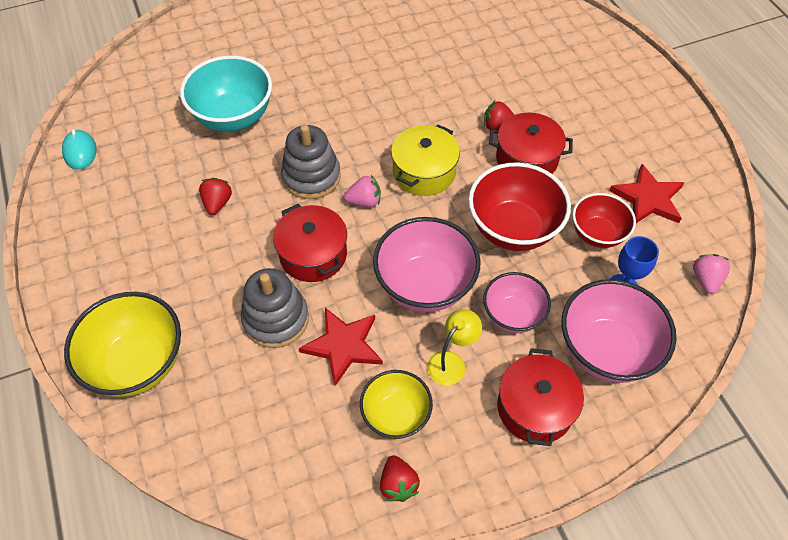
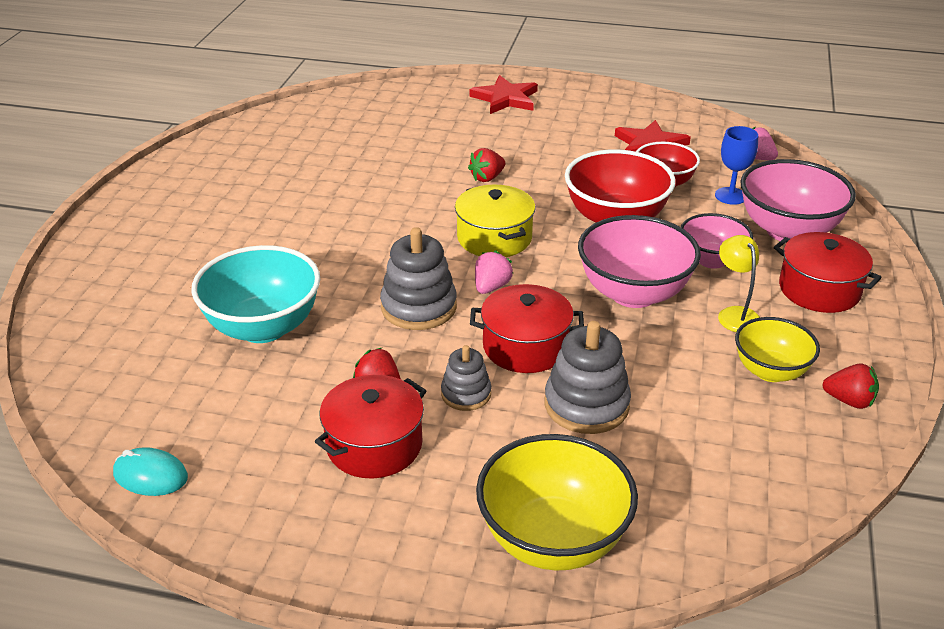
camera: 55 degrees left, 20 degrees down
(241, 249) = (466, 394): none -> grey stacking toy
(343, 346) = (661, 372): red star -> red star (505, 99)
(526, 159) = (543, 180): red pot -> red pot (374, 445)

